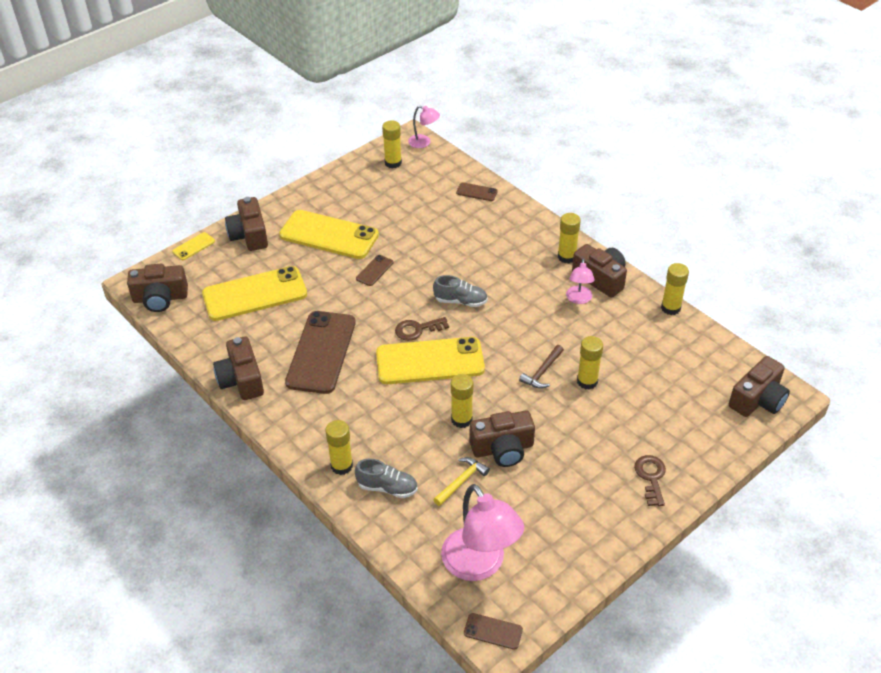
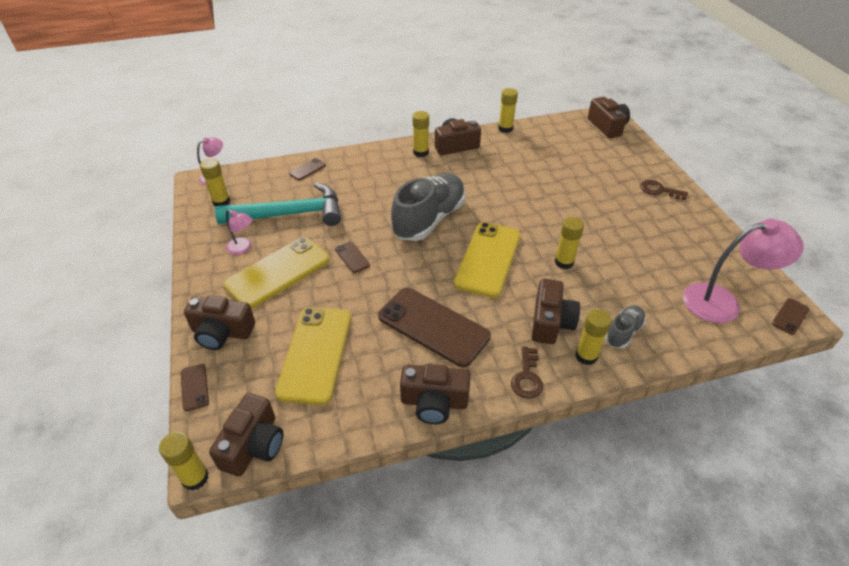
camera: 65 degrees left, 0 degrees up
(193, 246) = (194, 387): yellow phone -> brown phone
(405, 209) = (290, 214): none -> turquoise hammer
(417, 329) = (445, 254): brown key -> brown key (527, 377)
(460, 301) = (429, 219): grey shoe -> grey shoe, size x2.05
(461, 481) = (631, 284): yellow hammer -> none
(502, 449) = (605, 250): brown camera -> brown camera (550, 322)
(542, 372) = (534, 204): brown hammer -> none
(579, 299) = (469, 162): pink lamp -> pink lamp (243, 248)
(587, 381) = (555, 186): yellow glue stick -> yellow glue stick (195, 478)

